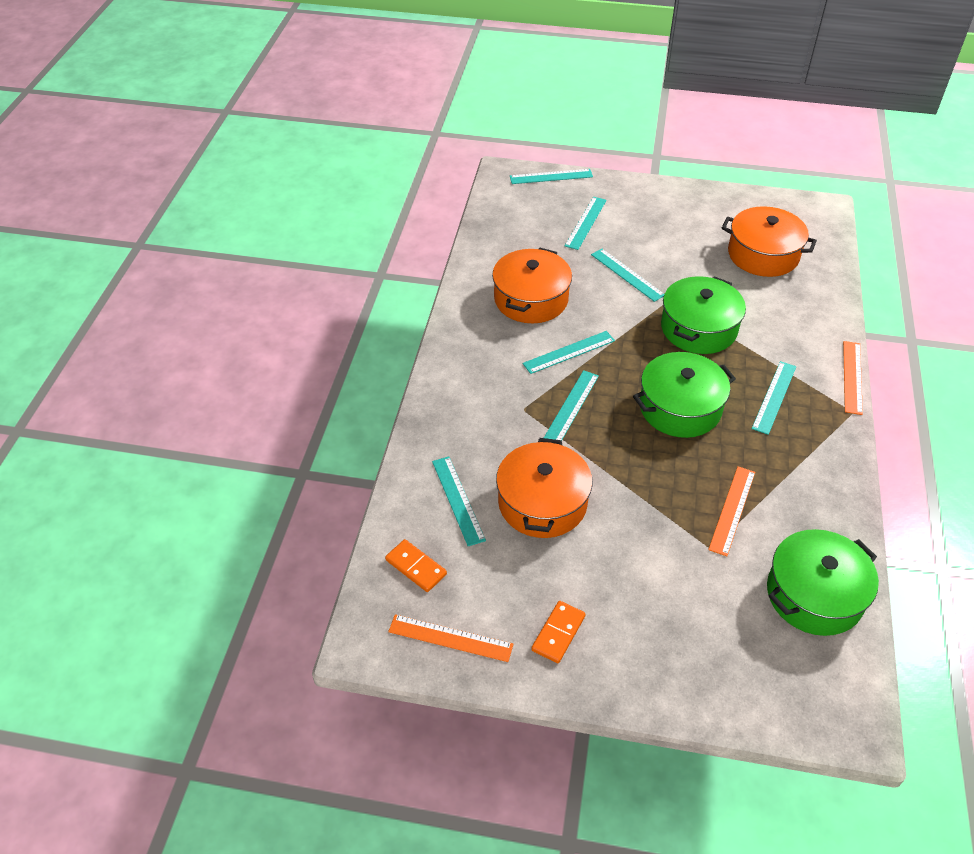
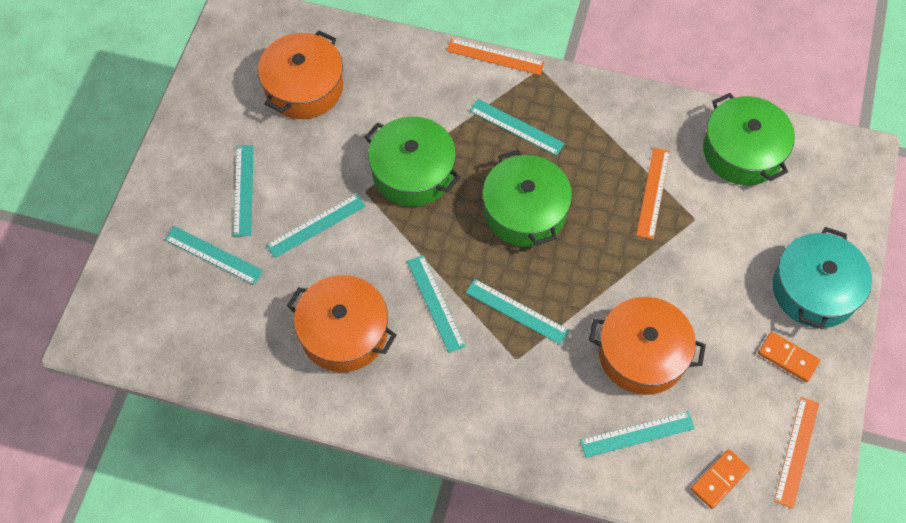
camera: 85 degrees left, 15 degrees up
(551, 176) = (110, 282): turquoise ruler -> turquoise ruler (243, 190)
(648, 664) = (814, 290): none -> turquoise pot
(732, 510) = (653, 193): orange ruler -> orange ruler turned 75 degrees clockwise

